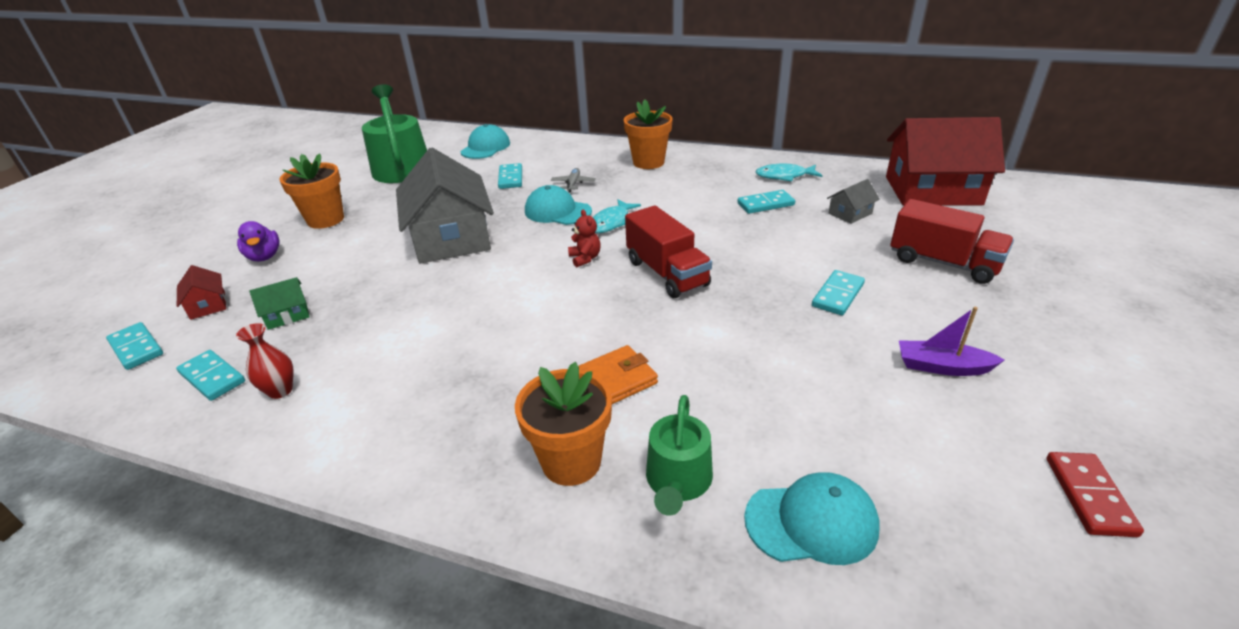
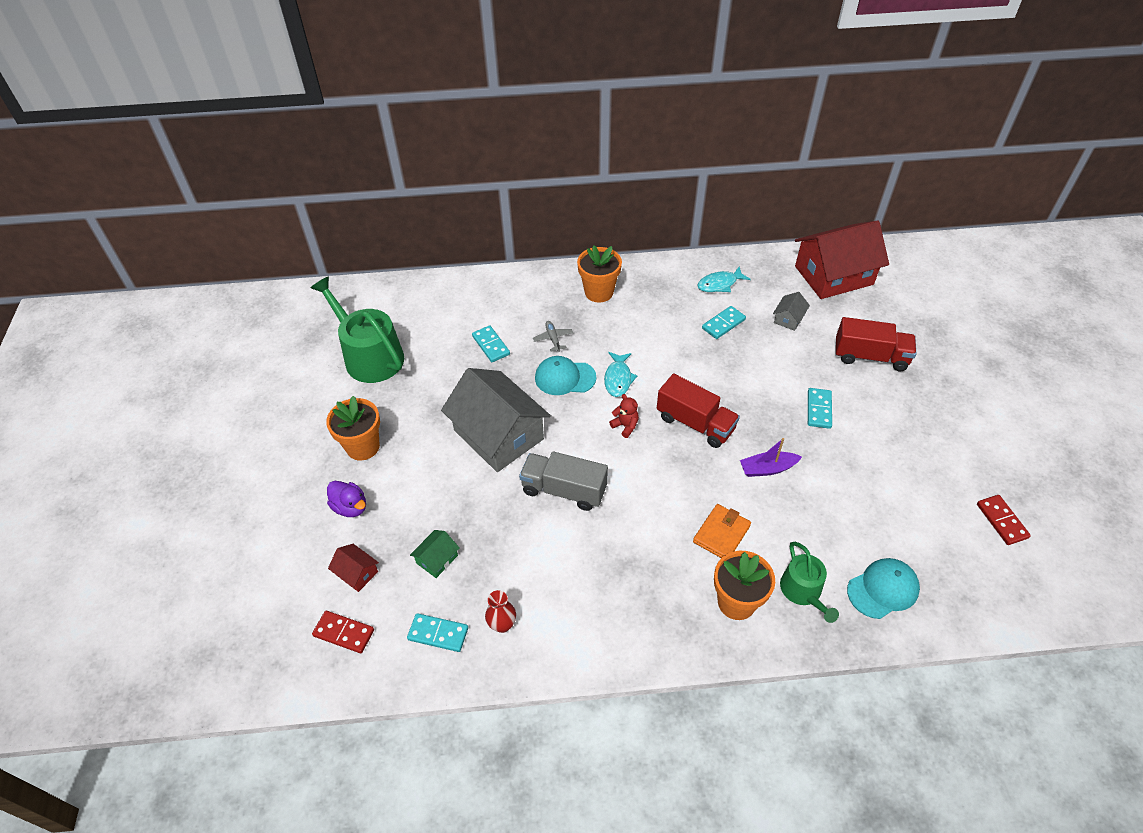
camera: 25 degrees left, 15 degrees up
(136, 348) = (344, 633): turquoise domino -> red domino
(469, 293) = (564, 490): none -> grey truck
(485, 147) = (431, 306): turquoise cap -> none
(942, 367) = (903, 454): purple boat -> purple boat (767, 469)

